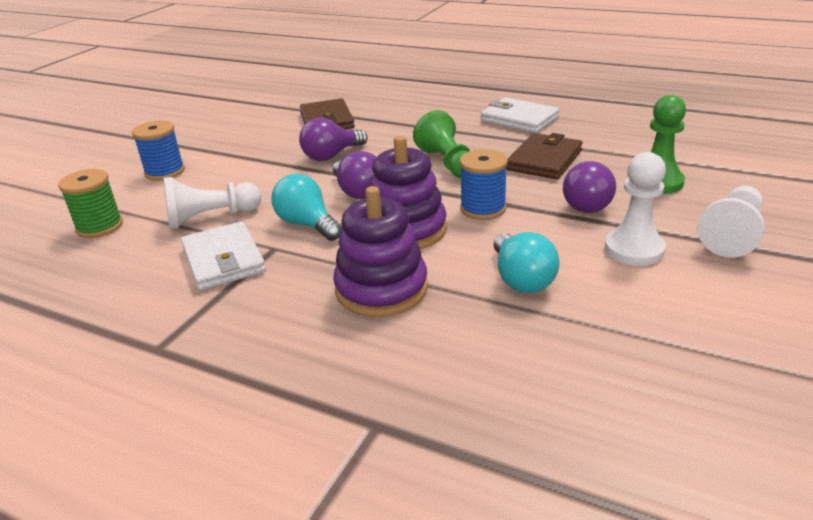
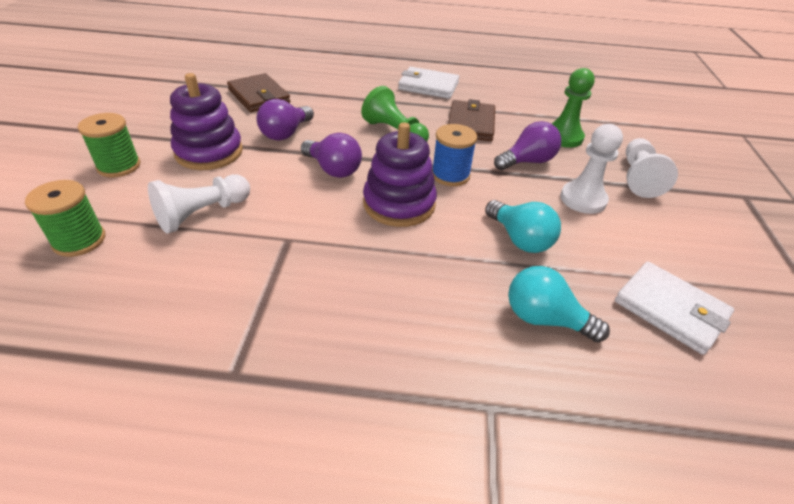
camera: 25 degrees left, 10 degrees up
(165, 172) = (119, 166): blue spool -> green spool
(223, 260) = (245, 260): white wallet -> white wallet (670, 310)
(307, 224) = (306, 209): turquoise light bulb -> turquoise light bulb (544, 319)
(381, 289) = (413, 267): purple stacking toy -> purple stacking toy (209, 152)
(589, 204) = (527, 161): purple light bulb -> purple light bulb turned 120 degrees counterclockwise

